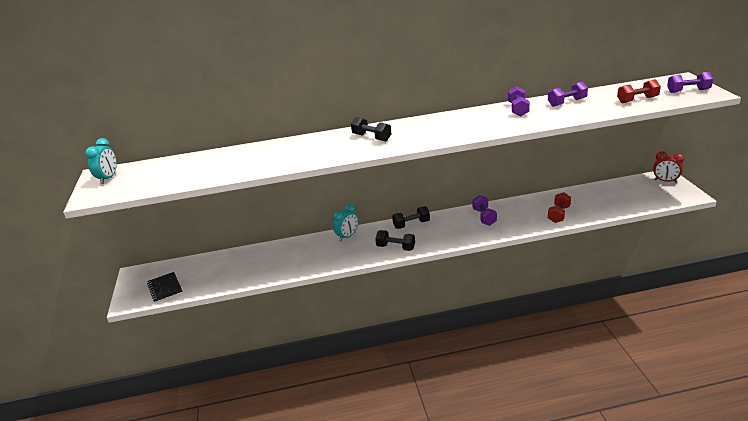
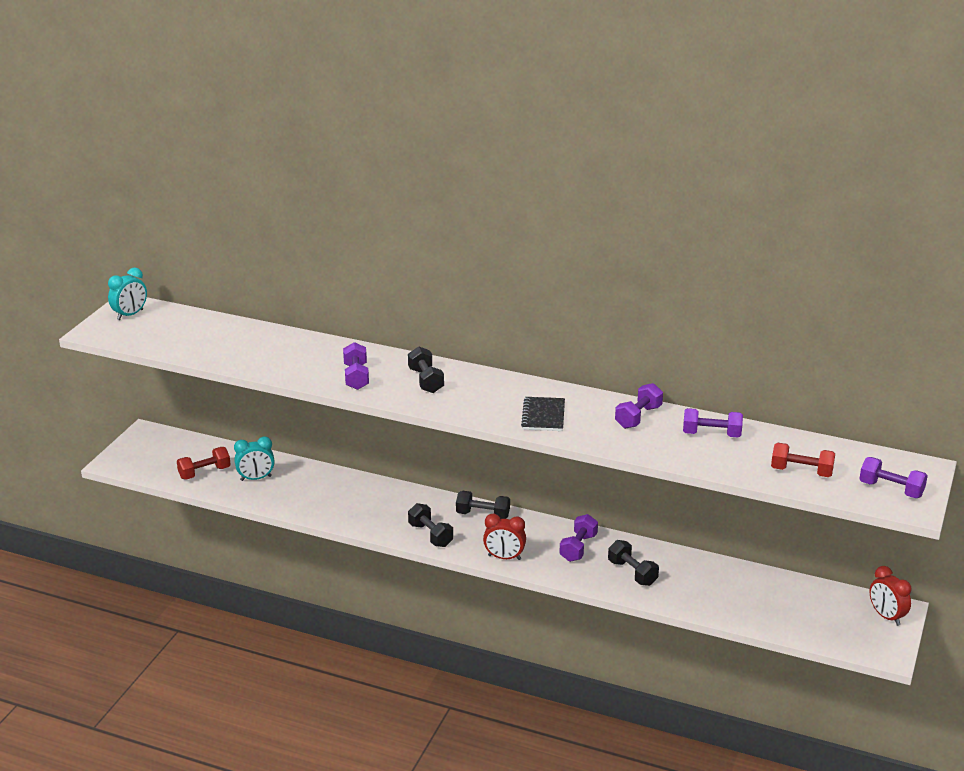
camera: 30 degrees right, 0 degrees up
(165, 288) = (157, 465): black notebook -> black notebook (543, 416)
(324, 151) = (356, 377): none -> purple dumbbell
(347, 236) = (395, 495): turquoise clock -> turquoise clock (256, 478)
(452, 239) = (504, 557): none -> red clock
(528, 216) = (632, 573): none -> black dumbbell
(558, 214) = (673, 590): red dumbbell -> red dumbbell (204, 473)

